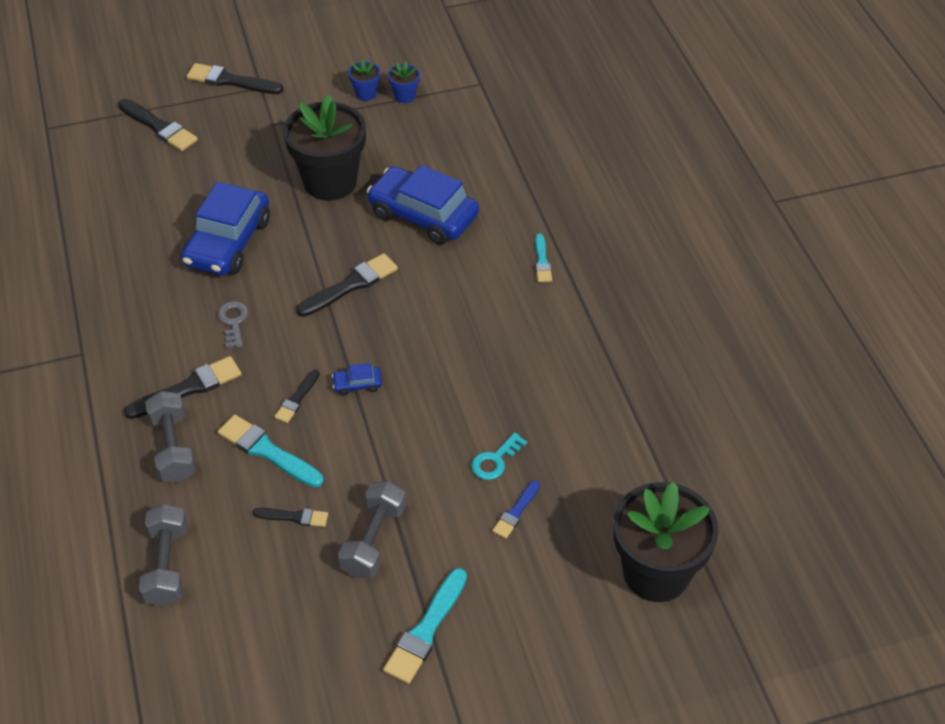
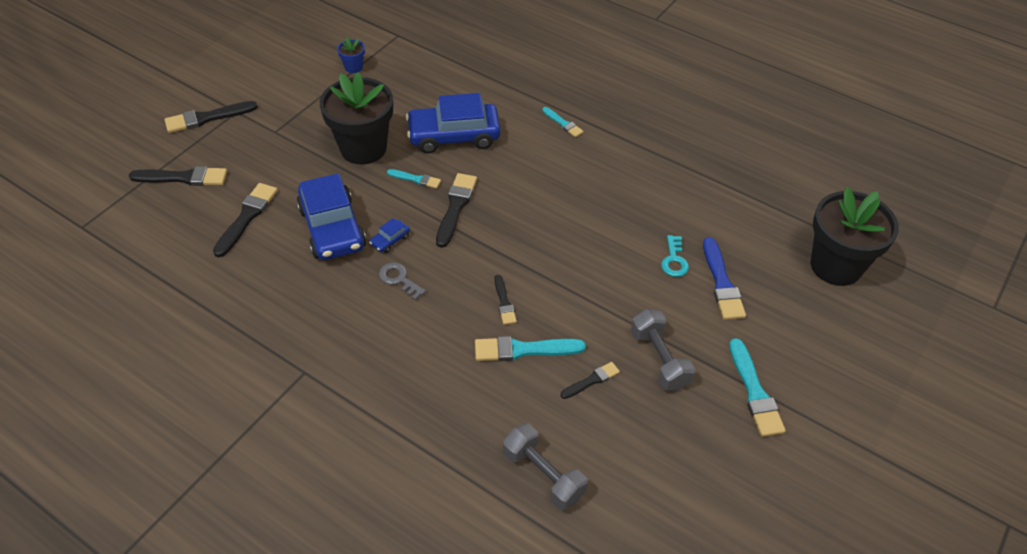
camera: 40 degrees left, 0 degrees up
(173, 448) = (454, 392): grey dumbbell -> none
(188, 388) = (417, 344): black brush -> black brush (247, 217)
(344, 238) = (416, 179): none -> turquoise brush
(357, 384) = (534, 268): blue car -> blue car (390, 240)
(366, 94) = (323, 78): blue flower pot -> none
(516, 512) = (721, 283): blue brush -> blue brush, size x1.71

